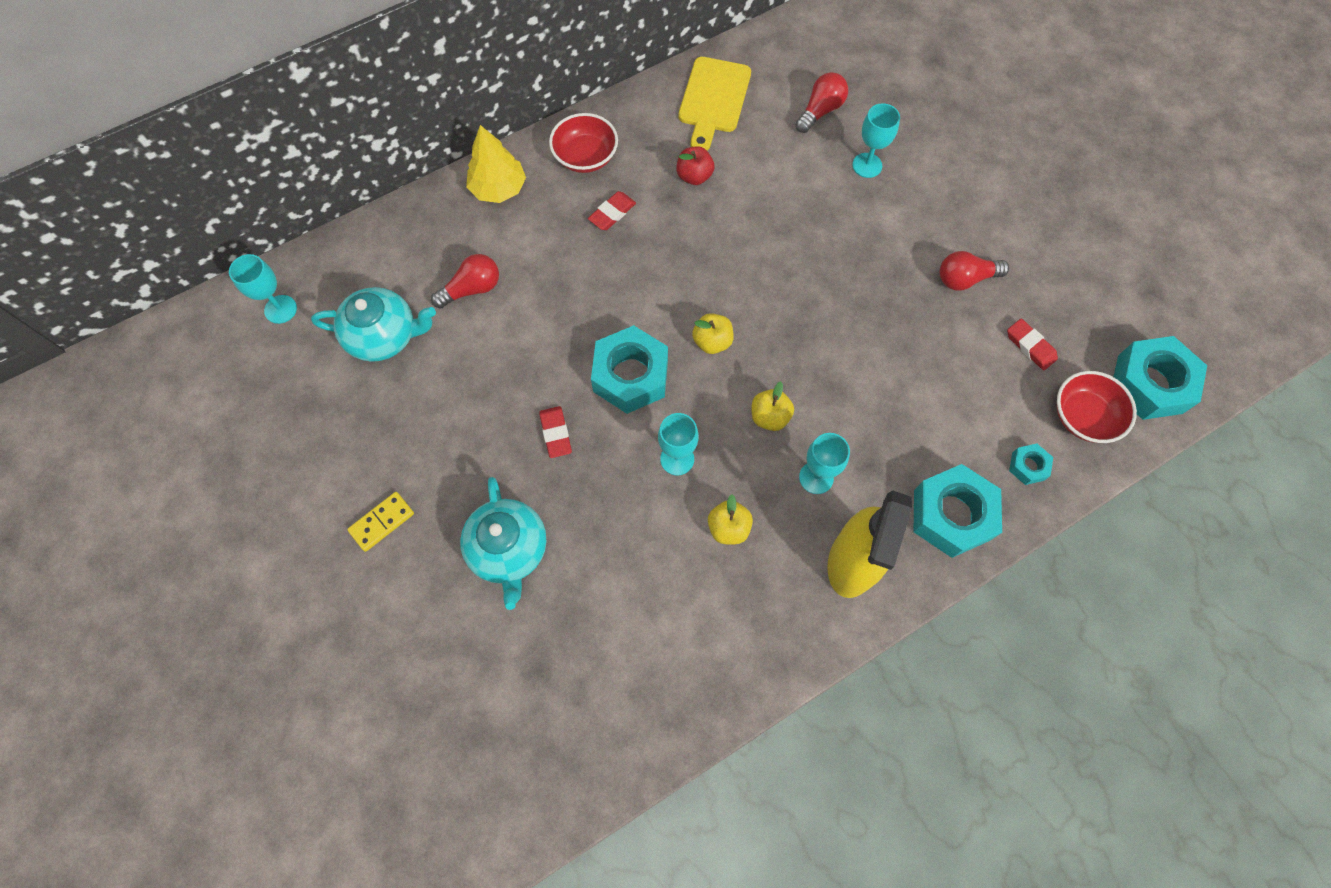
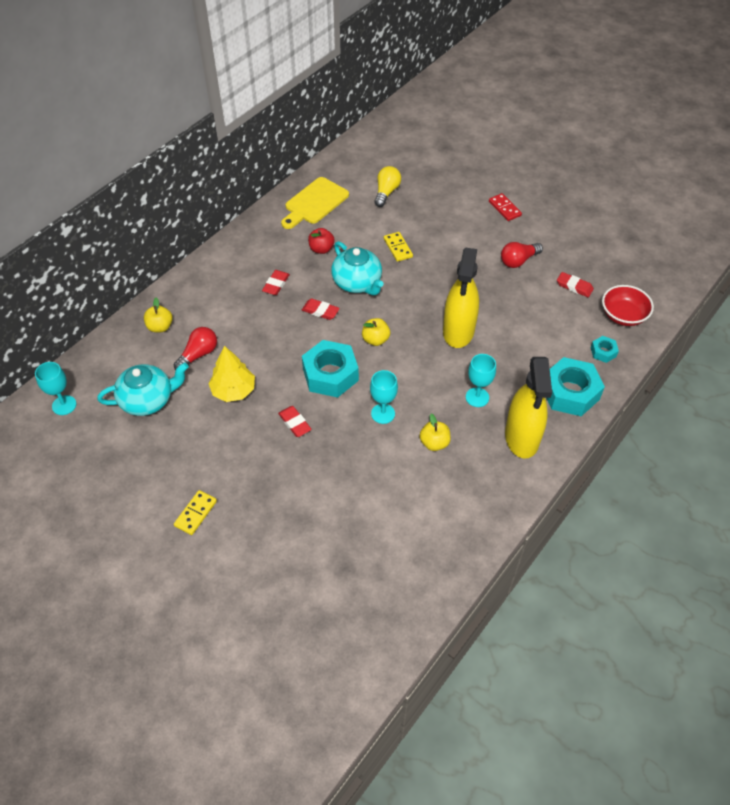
camera: 20 degrees left, 15 degrees down
(498, 188) = (191, 290): yellow tree -> yellow tree (233, 390)
(509, 550) = (293, 502): turquoise teapot -> turquoise teapot (357, 283)
(585, 157) = (243, 257): red bowl -> none
(655, 273) = (320, 311): none -> red eraser
(713, 100) = (314, 203): yellow cutting board -> yellow cutting board turned 45 degrees clockwise
(769, 417) = (432, 372): yellow apple -> yellow apple (160, 327)
(800, 206) = (398, 248): none -> yellow domino
(820, 111) = (386, 192): red light bulb -> yellow light bulb
(832, 365) = (458, 331): none -> yellow spray bottle
(867, 165) = (429, 215): turquoise goblet -> none
(980, 187) = (504, 208): none -> red domino
(1149, 384) = (653, 287): turquoise nut -> none

